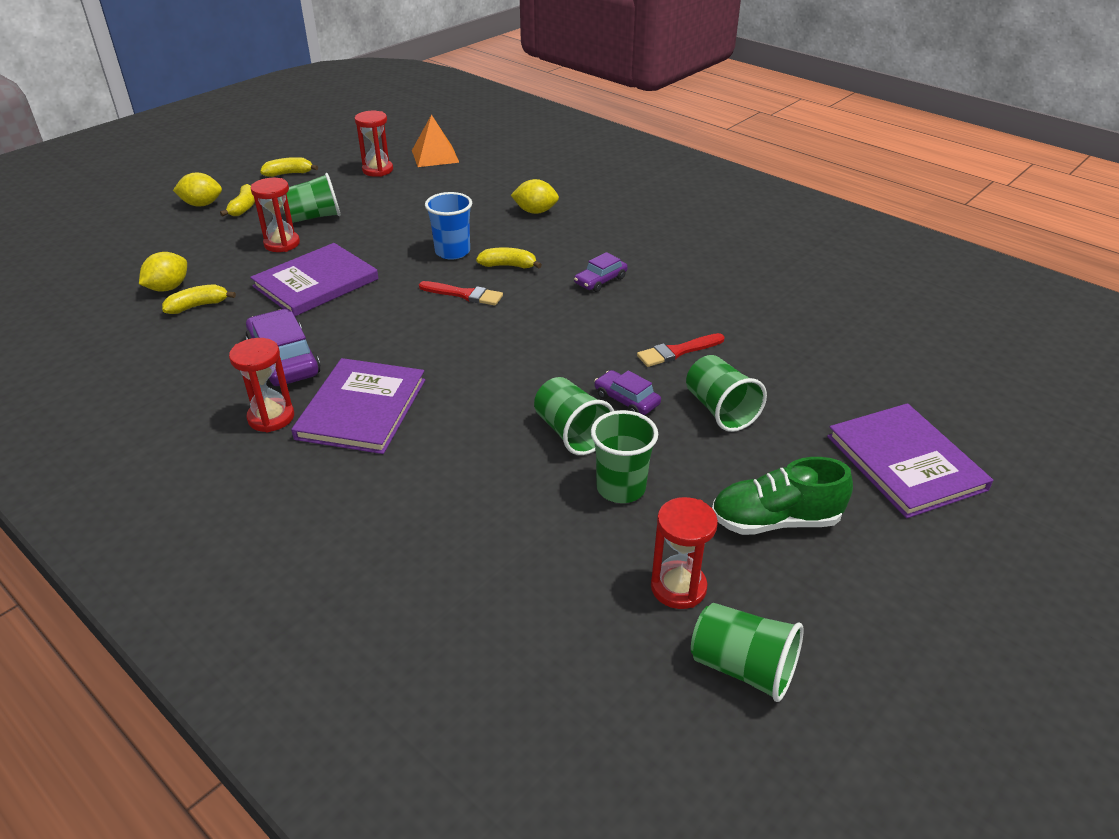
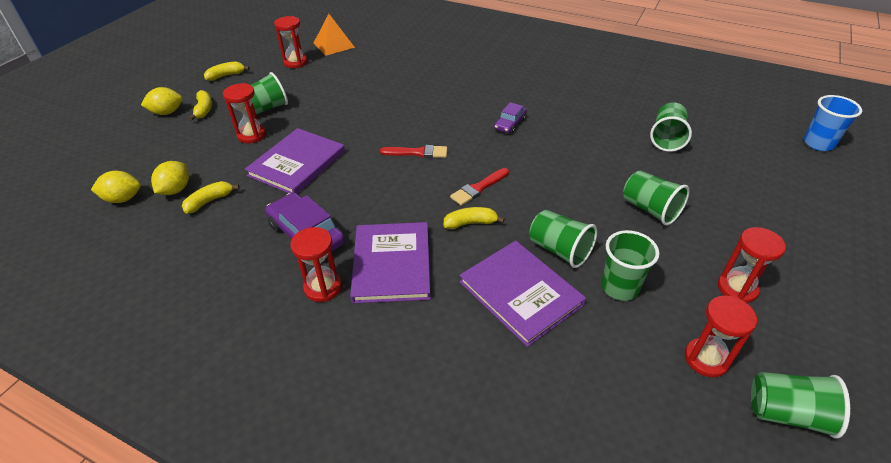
camera: 15 degrees left, 5 degrees up
(452, 252) = (389, 119): blue cup -> blue cup (818, 143)
(508, 266) = (437, 123): yellow banana -> yellow banana (470, 223)
(535, 211) = (432, 77): yellow lemon -> yellow lemon (123, 199)
(626, 400) = (582, 215): purple car -> none
(677, 351) = (594, 169): red brush -> red brush (478, 188)
(775, 521) = (737, 288): green shoe -> red hourglass
(801, 332) = (667, 138): none -> green cup
(905, 463) = (790, 224): purple book -> purple book (520, 293)

